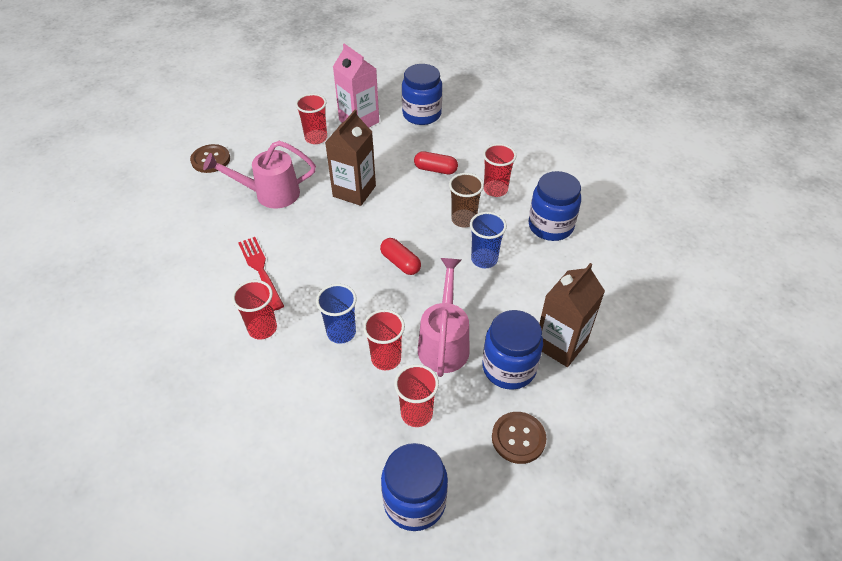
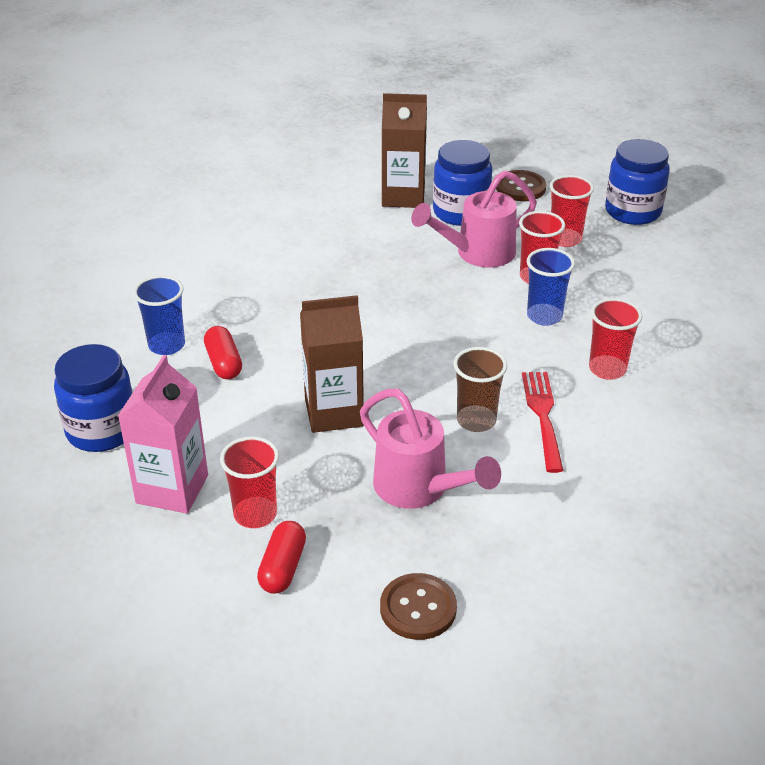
camera: 125 degrees left, 10 degrees down
(261, 270) = (543, 416): red fork -> red fork turned 150 degrees clockwise
(400, 263) = (412, 321): red capsule -> red capsule (283, 567)
(463, 219) = (297, 305): brown cup -> brown cup (476, 420)
(484, 259) = (345, 270): blue cup -> blue cup (166, 345)
(495, 189) = (220, 302): red cup -> none
(550, 226) = (248, 247): blue jar -> none

